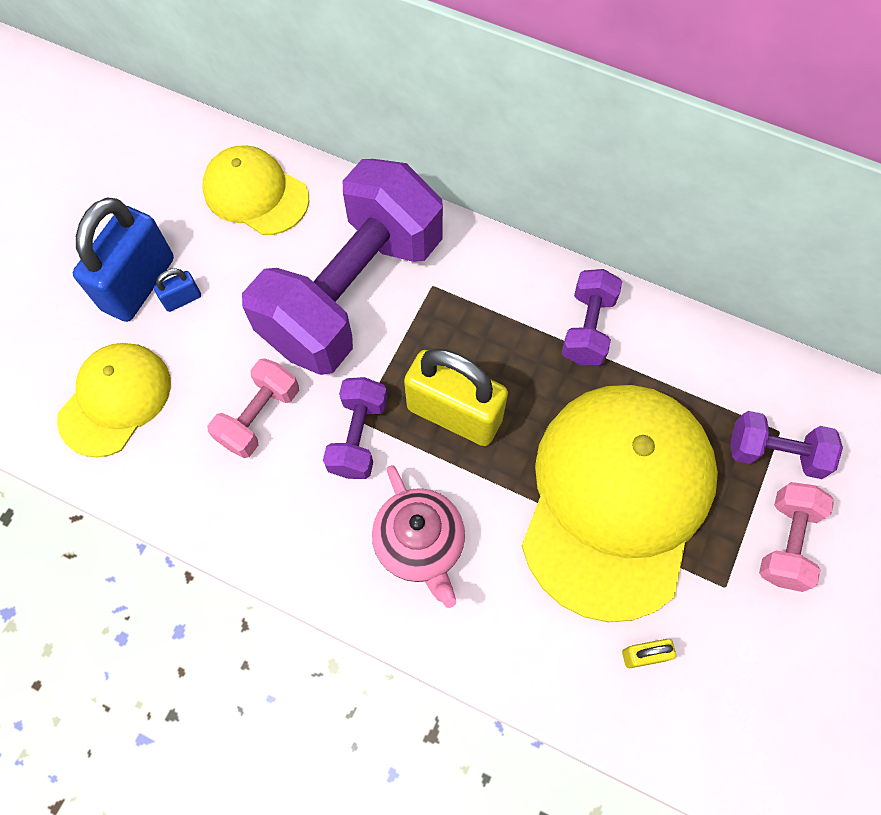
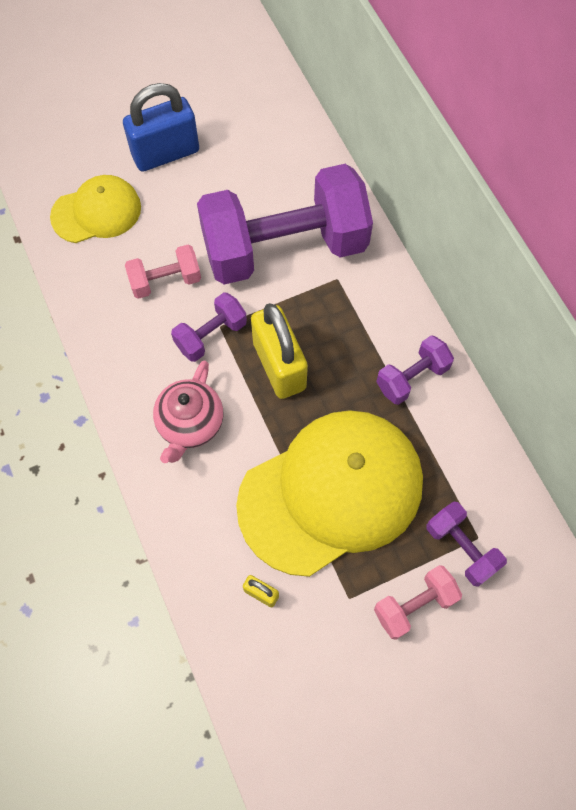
camera: 40 degrees right, 0 degrees up
(182, 299) = (182, 180): blue padlock -> none
(255, 193) = (280, 145): yellow cap -> none

